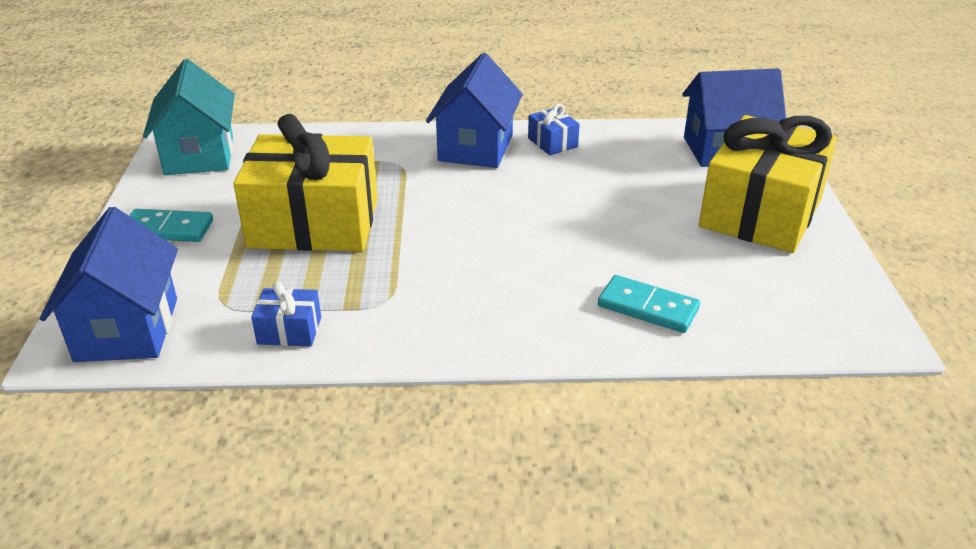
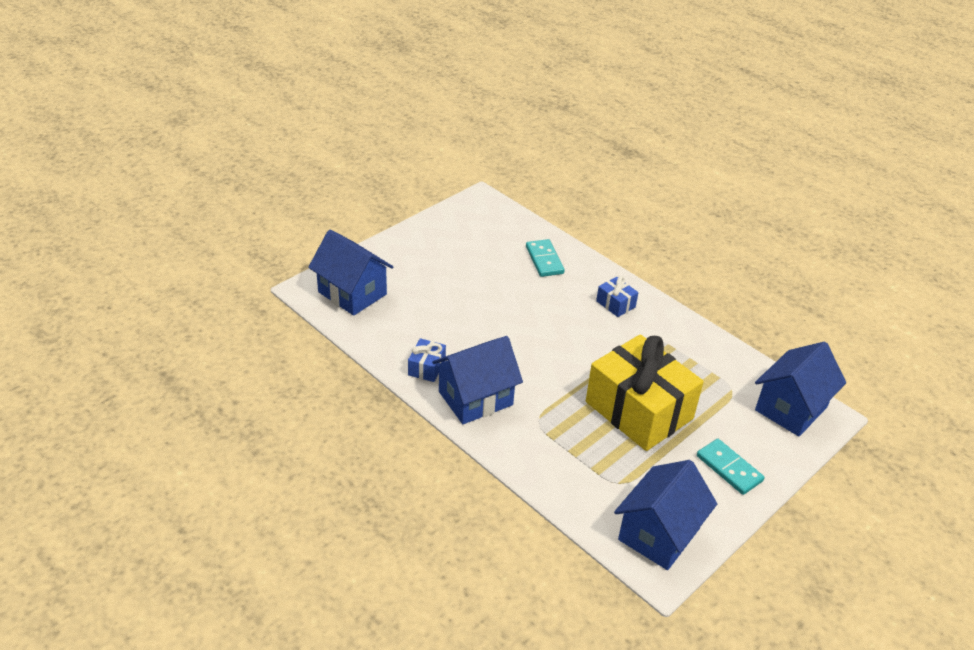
camera: 135 degrees left, 5 degrees up
(199, 155) = (659, 534): turquoise house -> blue house
(289, 330) = (711, 354): blue gift -> blue gift (615, 304)
(761, 212) = (415, 257): yellow gift -> none

